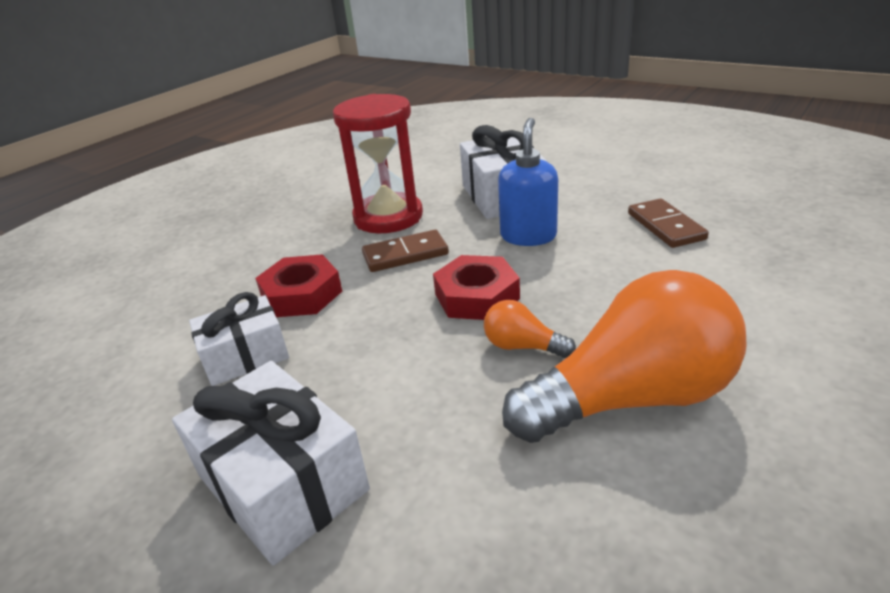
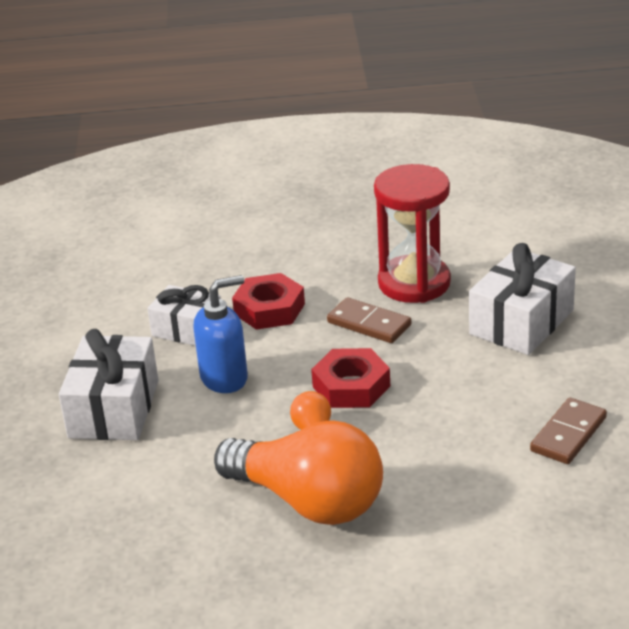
camera: 50 degrees right, 0 degrees up
(528, 236) = (466, 369): blue soap dispenser -> blue soap dispenser (224, 378)

